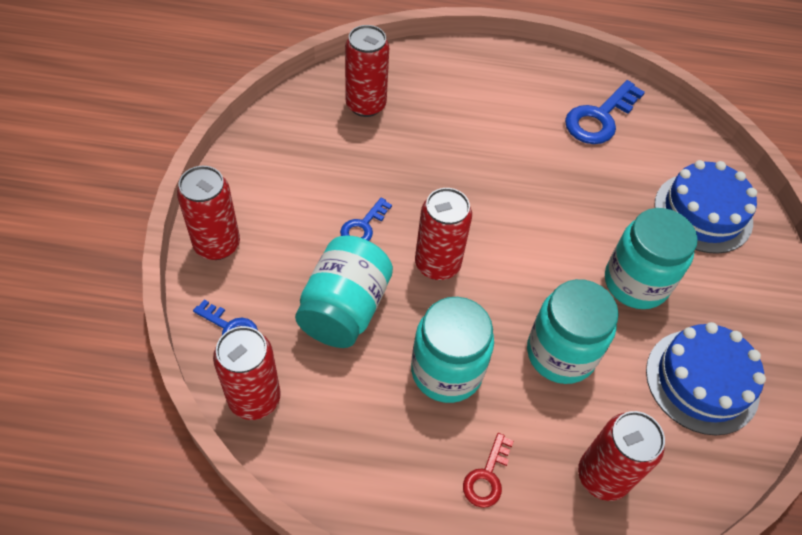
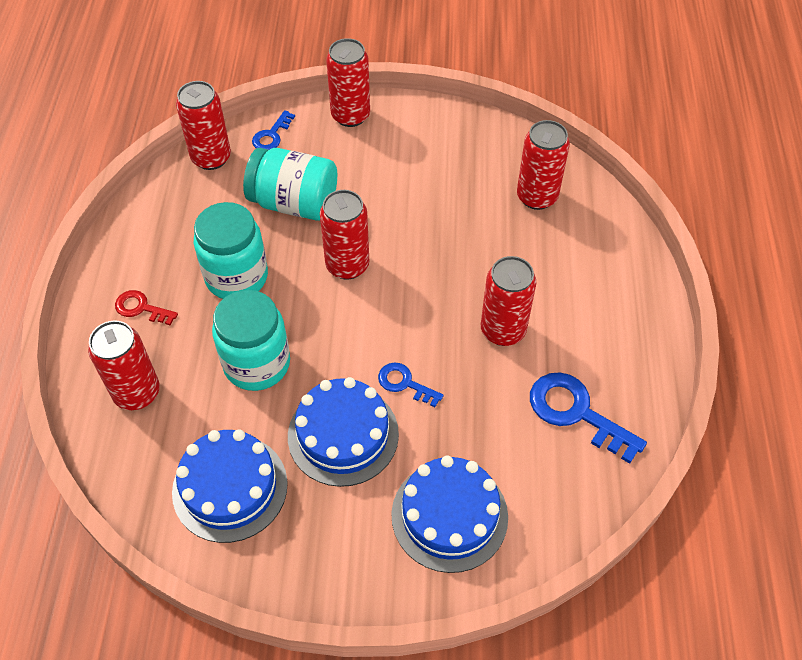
camera: 90 degrees right, 0 degrees up
(363, 226) = (383, 208): blue key -> blue key (405, 383)
(519, 152) = (503, 330): none -> red can
(635, 283) = (343, 435): turquoise jar -> blue cake

